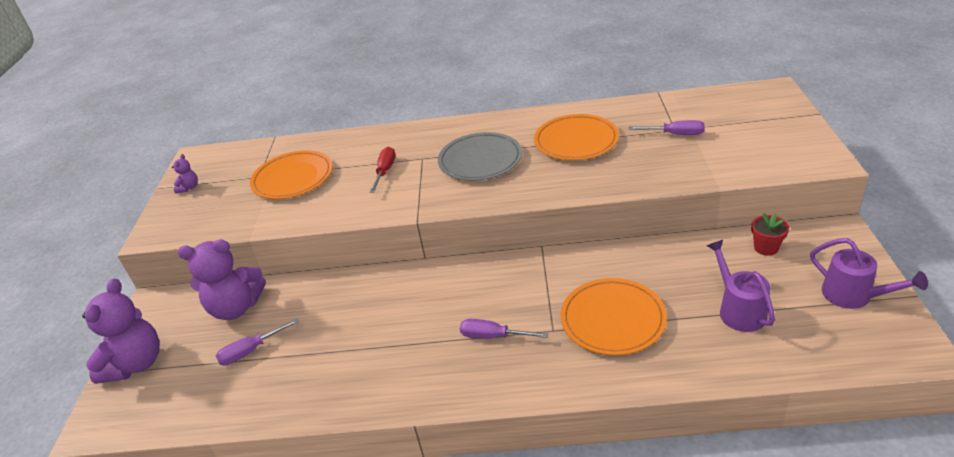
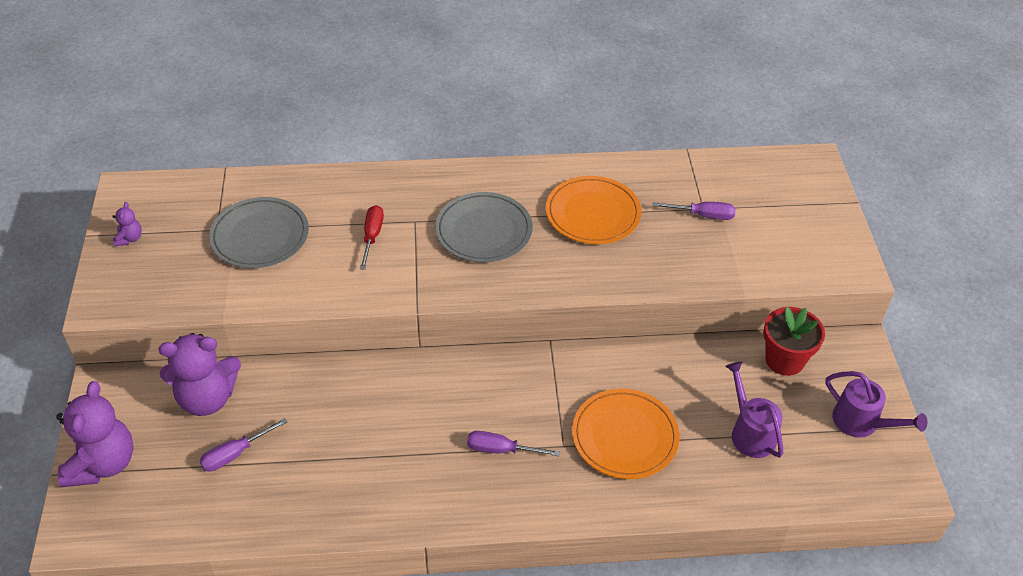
camera: 10 degrees left, 10 degrees up
(293, 178) = (260, 236): orange plate -> grey plate
(766, 248) = (784, 360): red flower pot -> red flower pot, size x1.62

